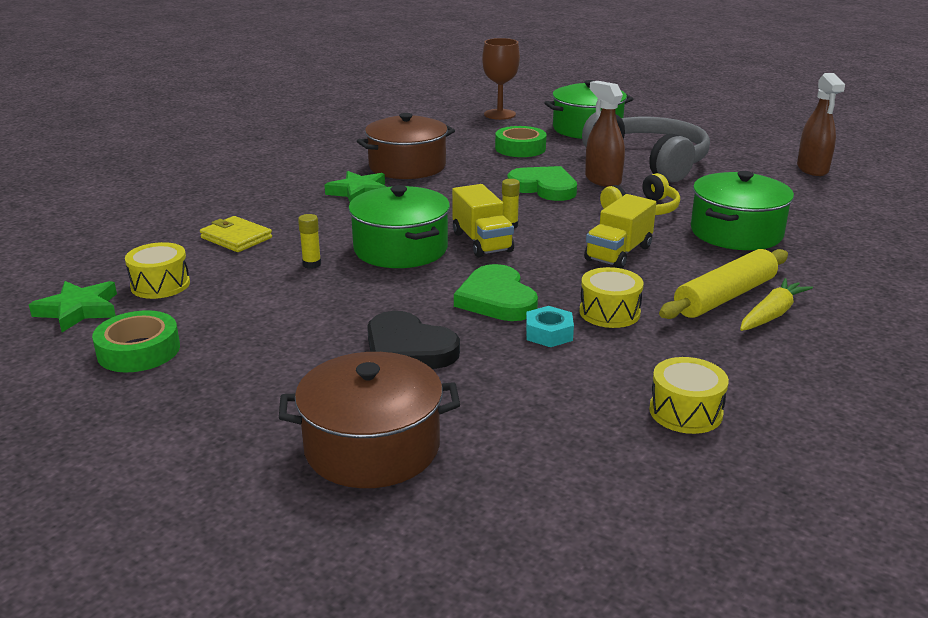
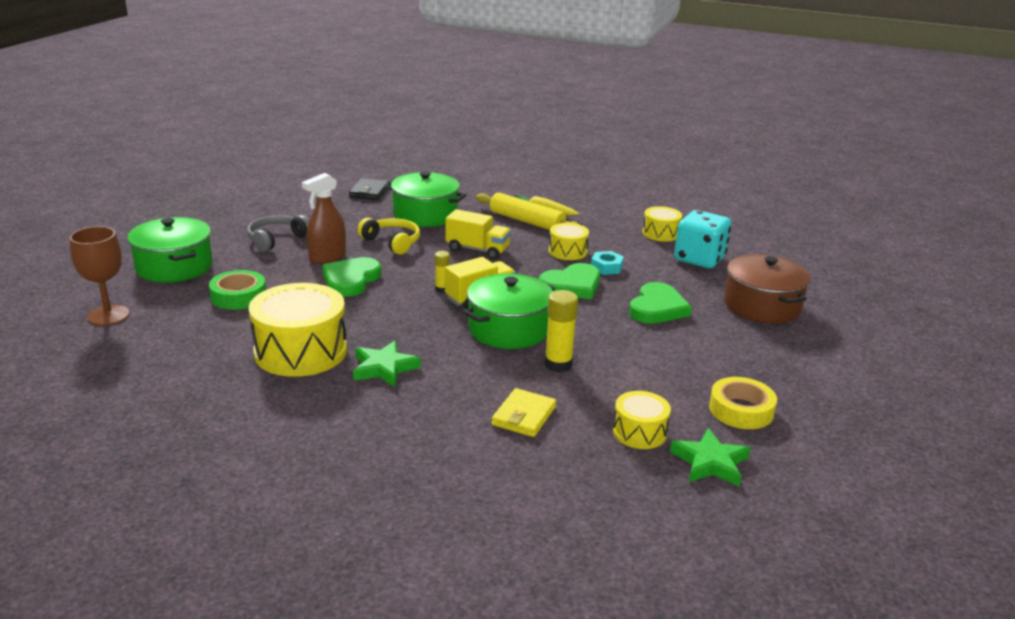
camera: 105 degrees left, 0 degrees up
(139, 350) = (741, 410): green tape -> yellow tape
(312, 264) = (558, 364): yellow glue stick -> yellow glue stick, size x1.71
(407, 166) = (301, 351): brown pot -> yellow drum
(408, 349) = (657, 308): black heart -> green heart
(567, 428) = (699, 259): none -> turquoise dice
(650, 161) = (276, 240): grey headphones -> grey headphones, size x0.55
(812, 169) = (290, 187): brown spray bottle -> none
(812, 206) = (369, 192): none -> black wallet

